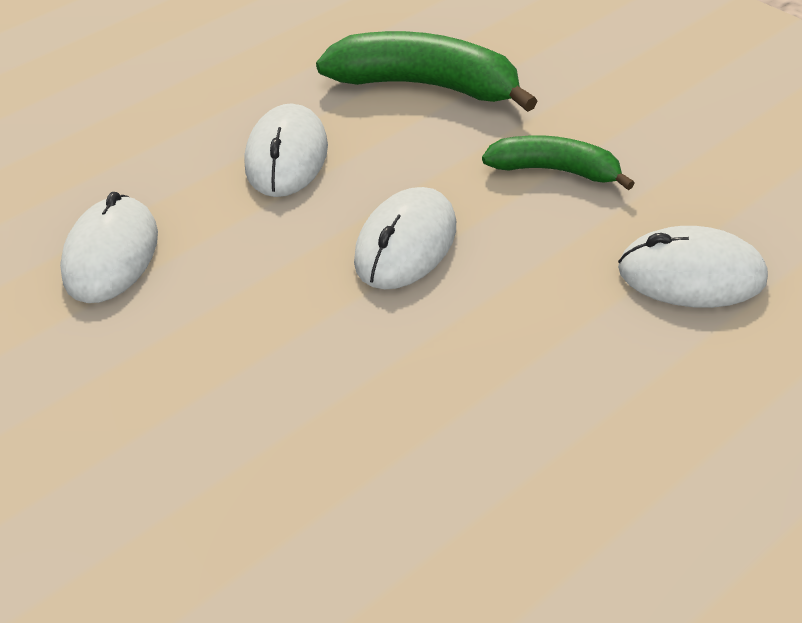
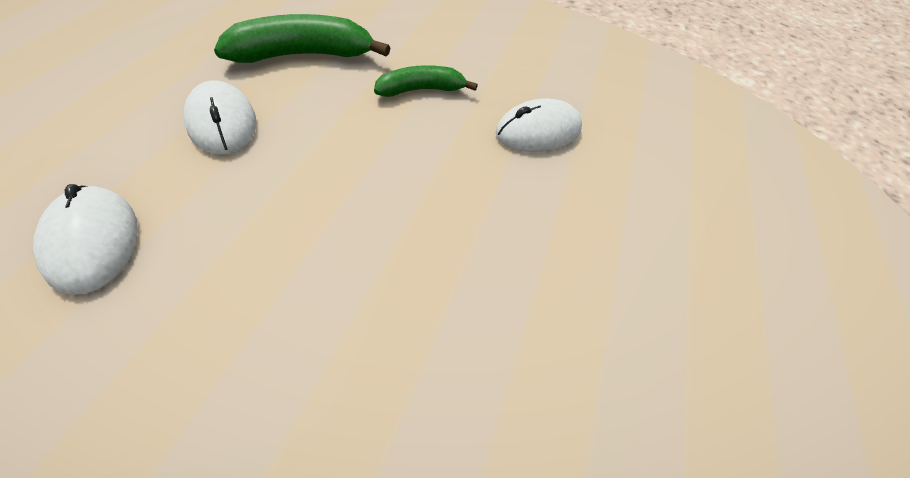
camera: 40 degrees left, 5 degrees up
(405, 244) = (351, 161): white mouse -> none

